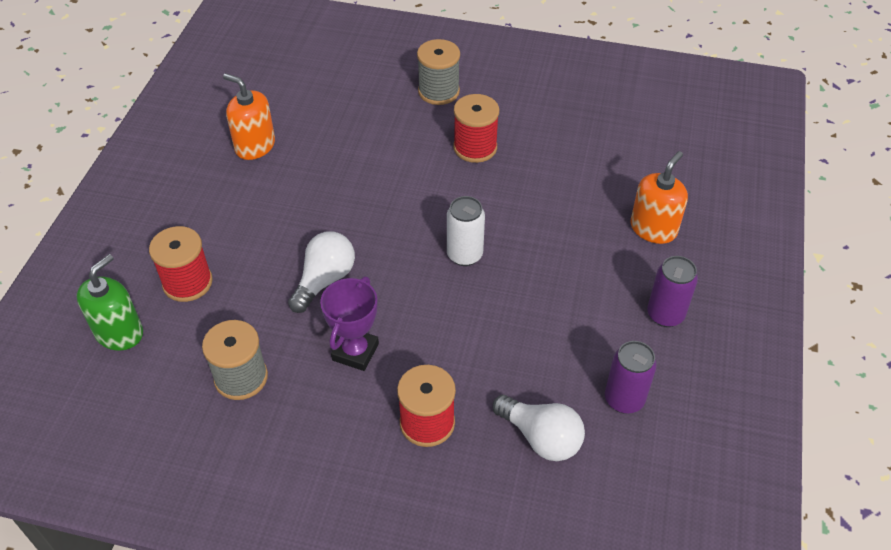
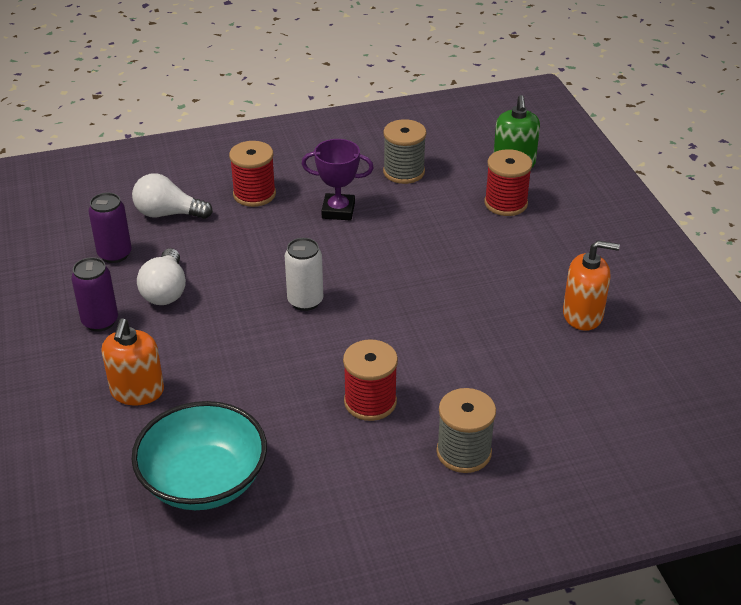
camera: 150 degrees right, 10 degrees down
(324, 280) = (405, 242): white light bulb -> white light bulb (165, 291)
(355, 352) = (338, 211): purple trophy -> purple trophy turned 75 degrees counterclockwise
(628, 141) = (204, 480): none -> turquoise bowl

